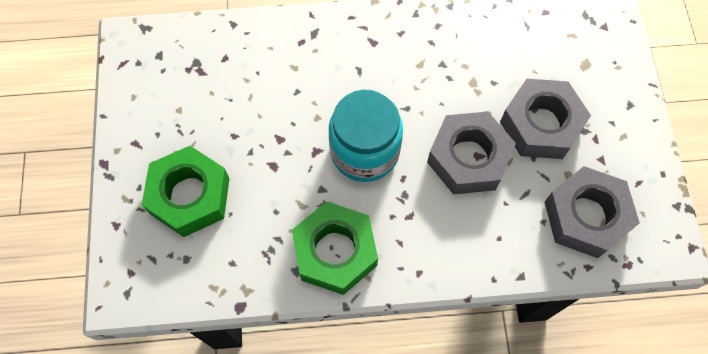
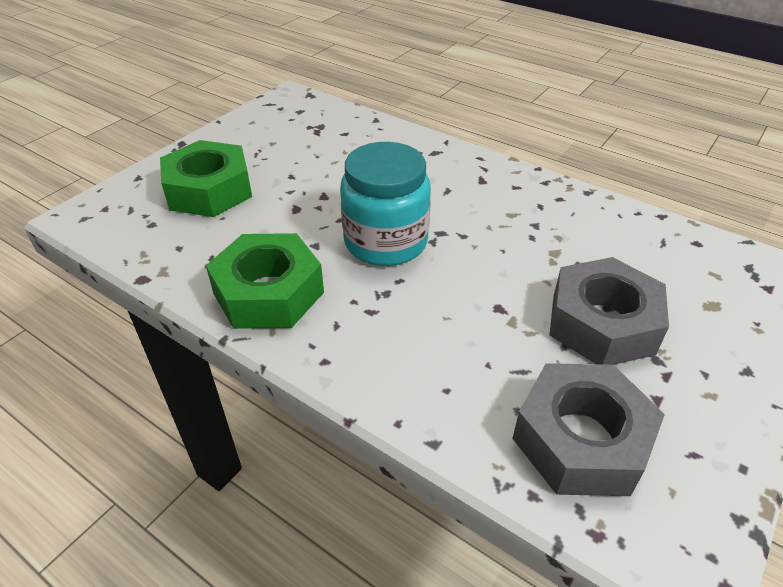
camera: 40 degrees right, 25 degrees down
(468, 158) = (485, 303): grey nut -> none

